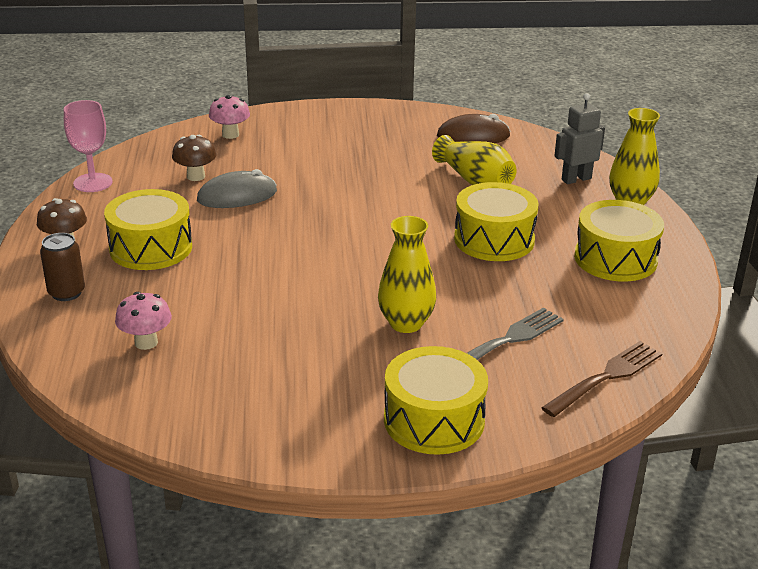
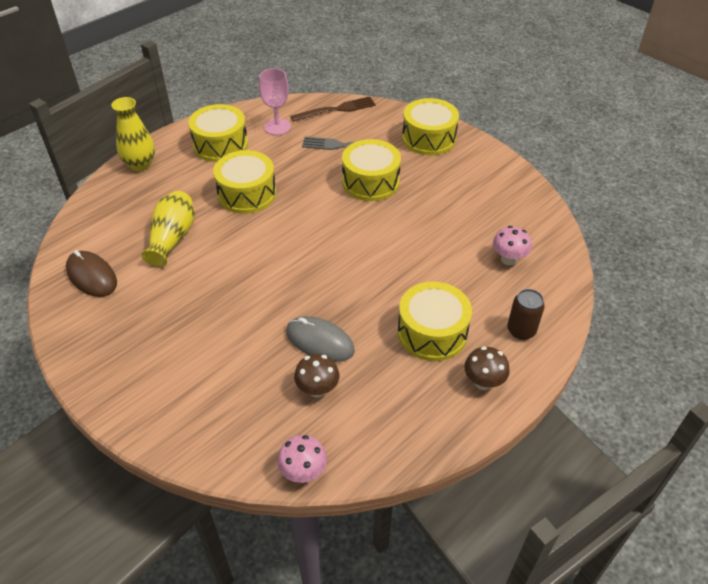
camera: 130 degrees left, 15 degrees up
(93, 183) = (397, 449): pink goblet -> pink goblet (277, 127)
(230, 134) = (222, 428): pink mushroom -> pink mushroom (303, 472)
(406, 323) = (370, 182): yellow vase -> yellow drum
(576, 179) = (125, 197): grey robot -> none
(606, 377) = (336, 109): brown fork -> brown fork turned 150 degrees clockwise

